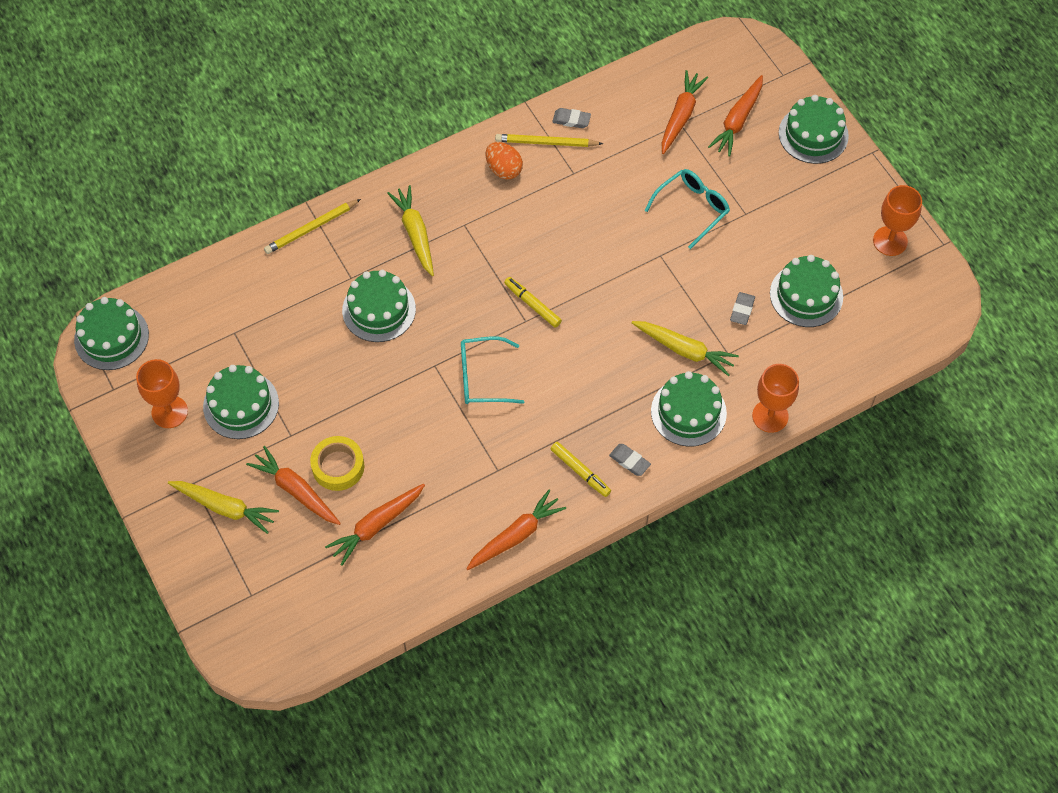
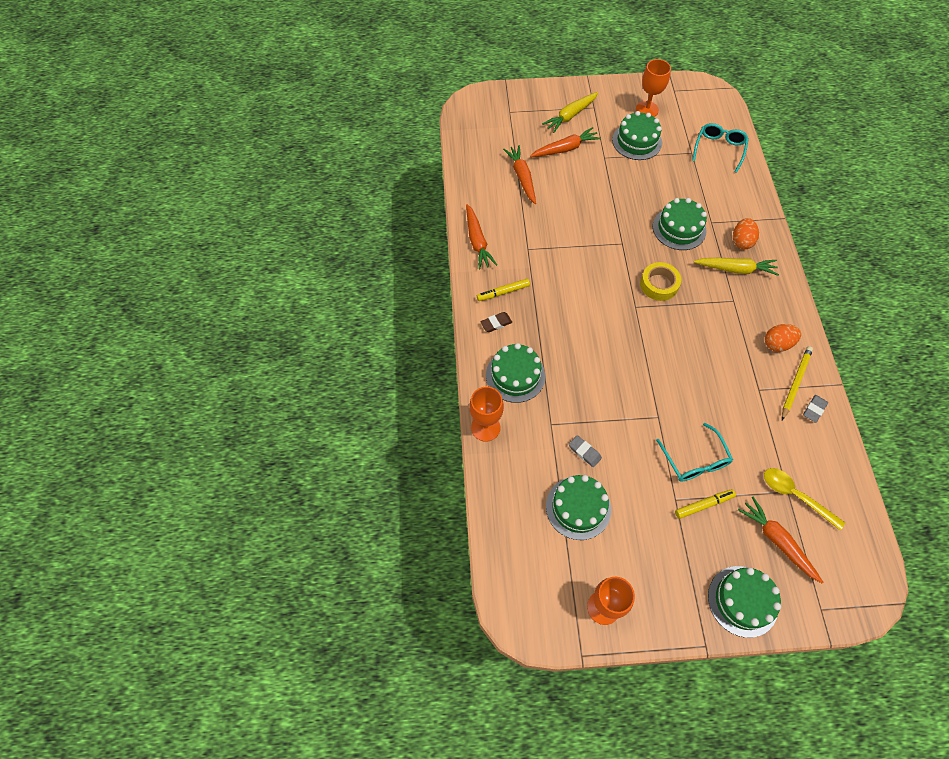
camera: 115 degrees right, 0 degrees up
(111, 337) = (711, 98): green cake -> none
(311, 228) = (761, 214): yellow pencil -> none
(338, 466) = (571, 172): yellow tape -> yellow tape (659, 285)
(367, 238) = (741, 241): none -> orange egg
(482, 377) = (601, 265): turquoise glasses -> turquoise glasses (719, 149)
(532, 304) = (647, 316): yellow marker -> yellow marker (703, 505)
(629, 461) = (496, 323): grey eraser -> brown eraser
(681, 116) = (795, 495): orange carrot -> yellow spoon
(684, 350) = (567, 396): yellow carrot -> none

